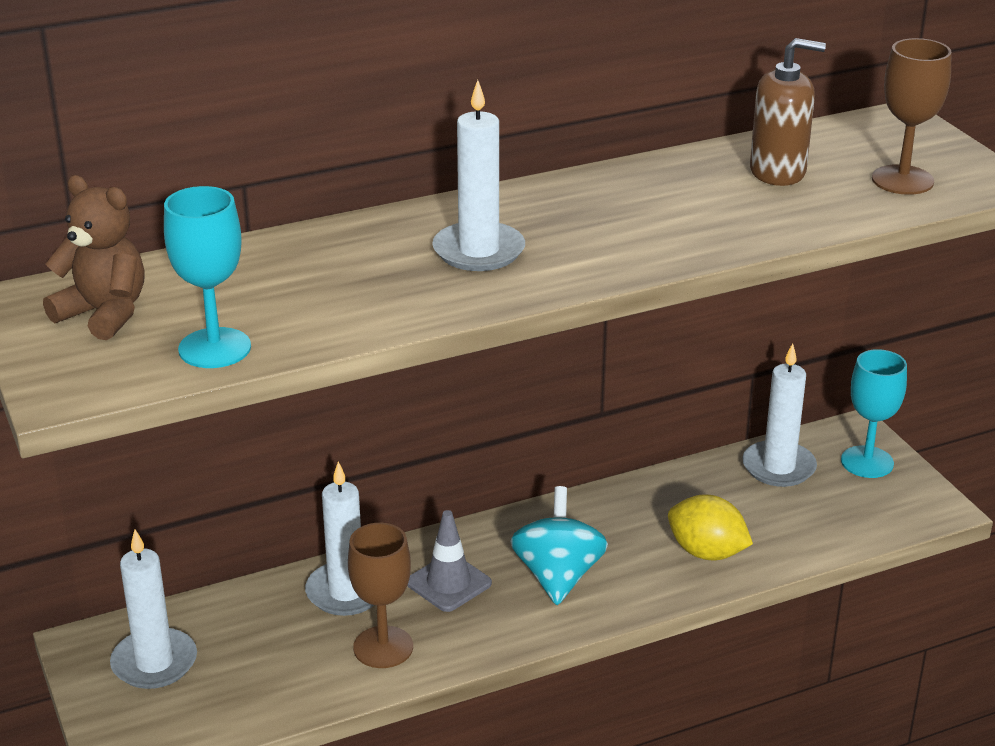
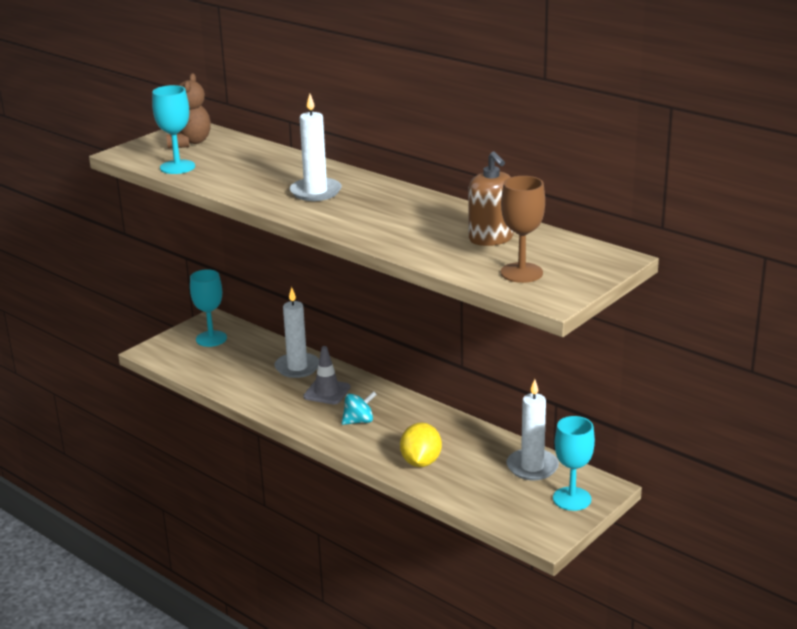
camera: 65 degrees right, 5 degrees down
(154, 662) = (211, 339): white candle -> turquoise goblet
(383, 647) = (263, 389): brown goblet -> none
(558, 576) = (359, 421): turquoise spinning top -> turquoise spinning top, size x0.63

